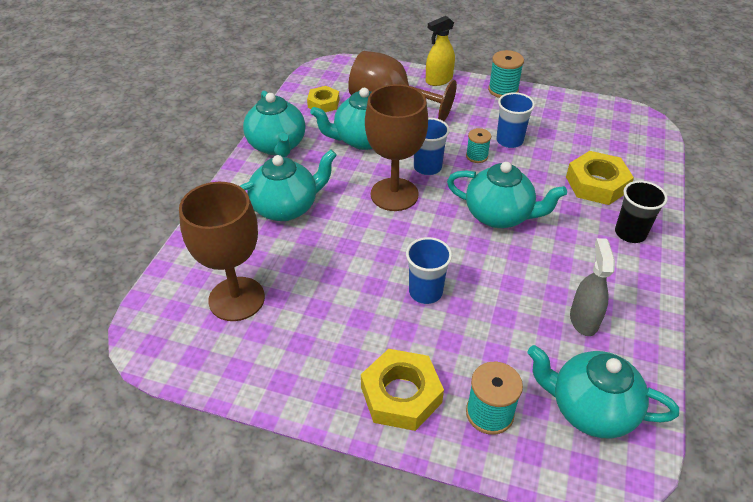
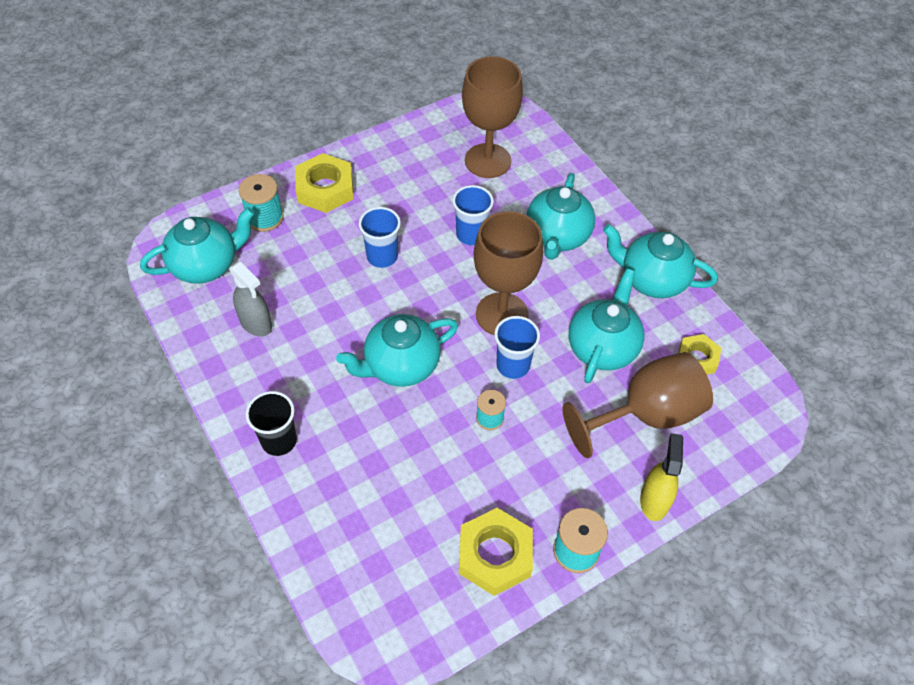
camera: 130 degrees right, 10 degrees up
(509, 141) = (484, 468): blue cup -> blue cup (471, 235)
(597, 184) = (353, 480): yellow nut -> yellow nut (494, 555)

